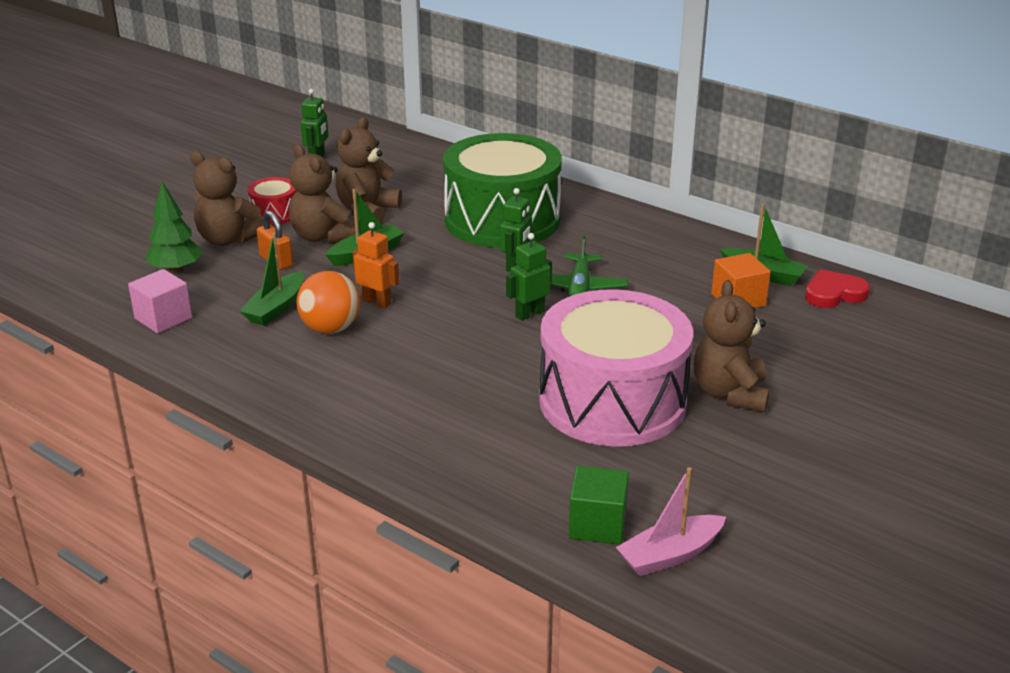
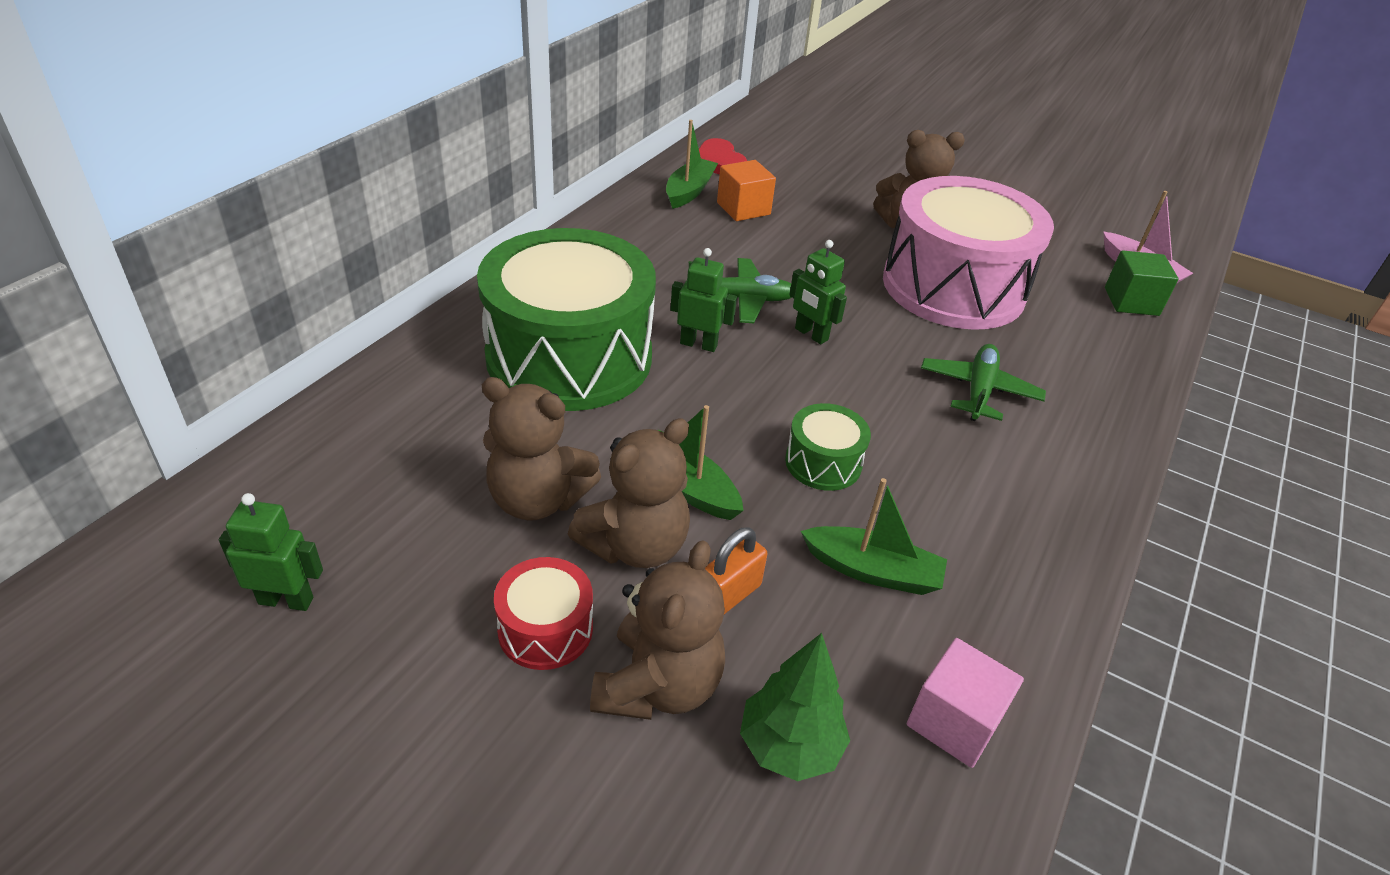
camera: 100 degrees left, 10 degrees up
(330, 329) = (905, 502): orange ball -> none
(376, 302) = (823, 462): orange robot -> green drum
(448, 384) = (978, 391): none -> green plane

